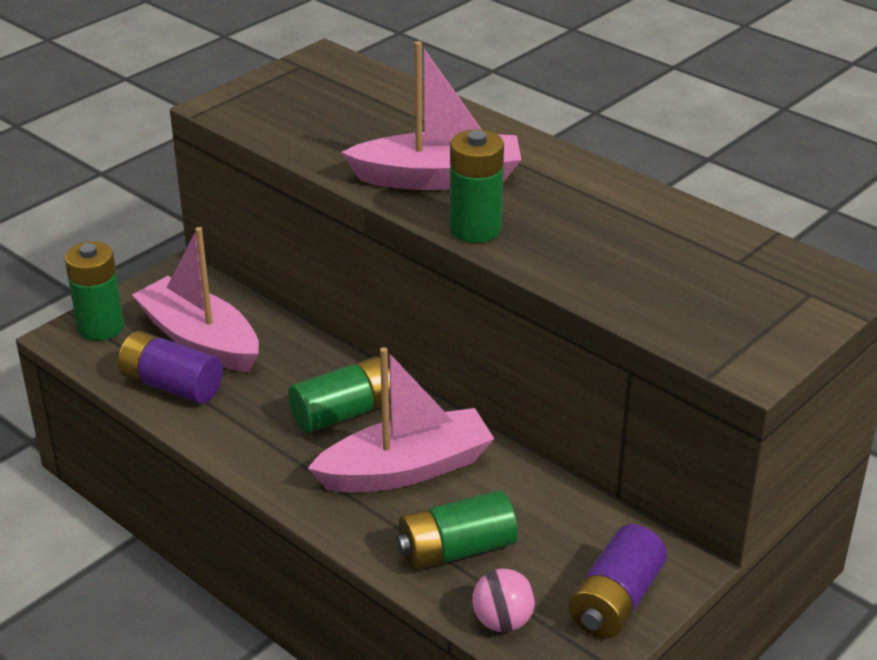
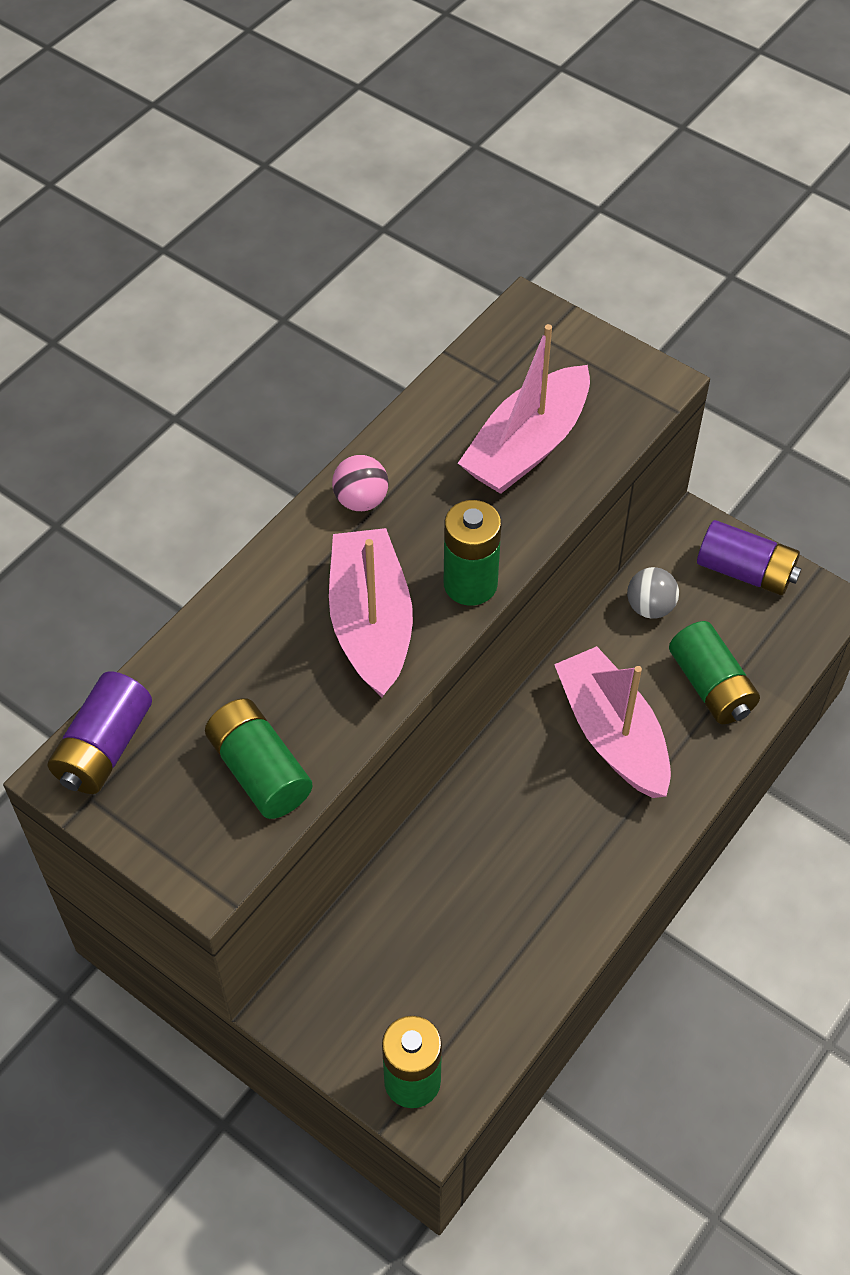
camera: 95 degrees left, 20 degrees up
(171, 385) = (512, 974): purple battery -> purple battery (104, 748)
(200, 340) = (427, 961): pink boat -> pink boat (527, 446)
(344, 413) = (536, 797): green battery -> green battery (259, 771)
(502, 621) = (786, 648): pink ball -> pink ball (361, 500)
(565, 514) = (650, 607): none -> grey ball

